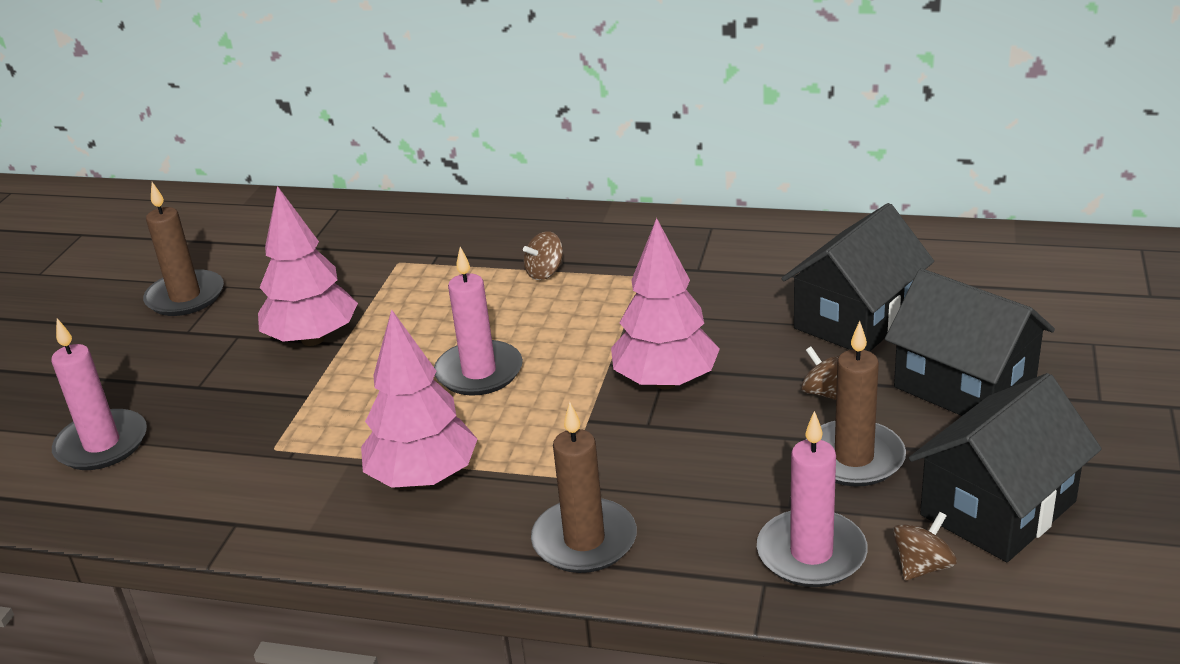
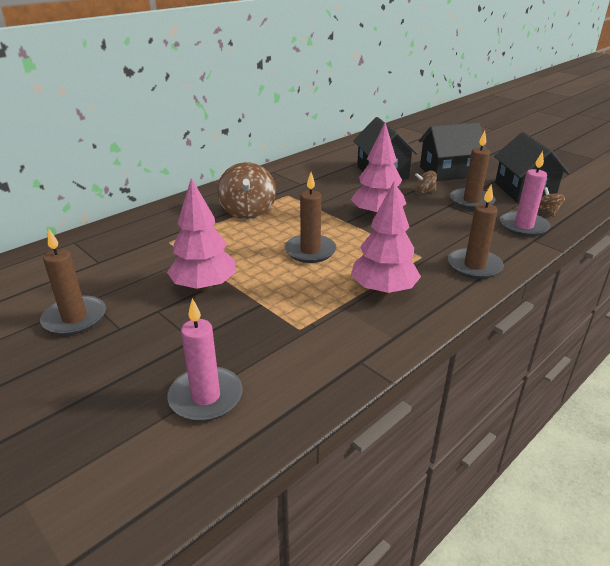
camera: 60 degrees left, 0 degrees up
(479, 372) = (310, 251): pink candle -> brown candle
(545, 272) = (248, 212): brown spinning top -> brown spinning top, size x2.01

